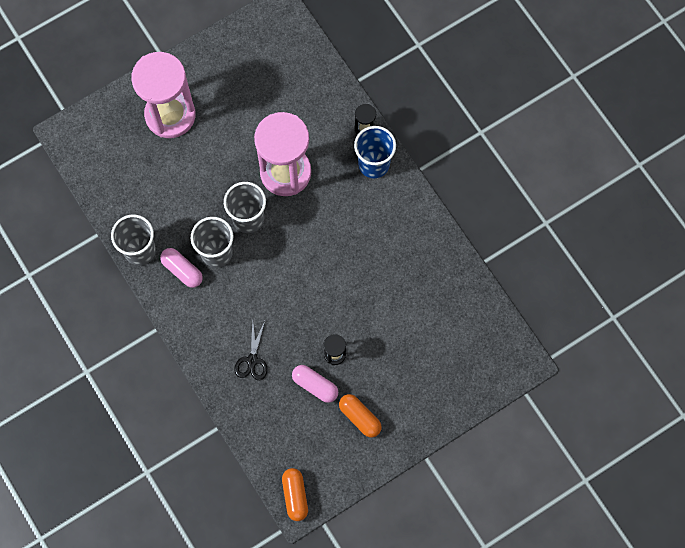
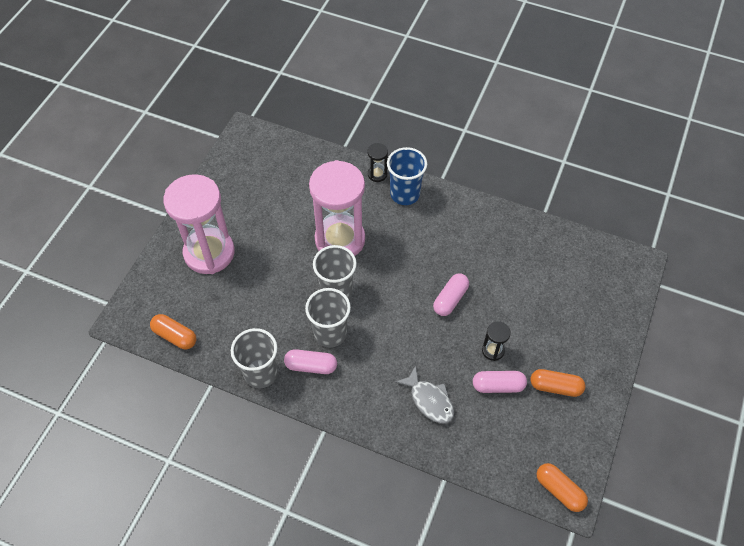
camera: 35 degrees left, 15 degrees down
(96, 174) = (175, 336): none -> orange capsule
(252, 360) = (429, 400): black scissors -> grey fish
(335, 287) = (450, 299): none -> pink capsule

